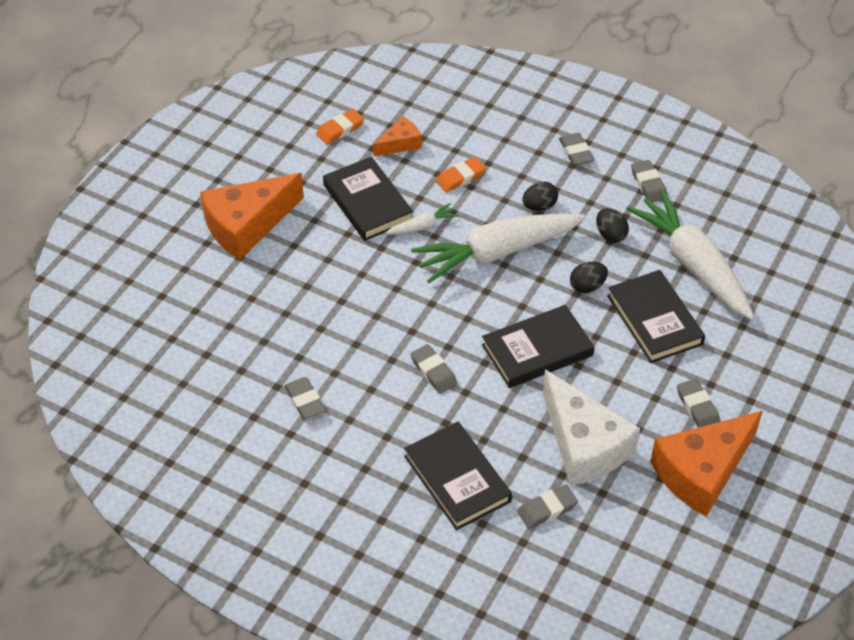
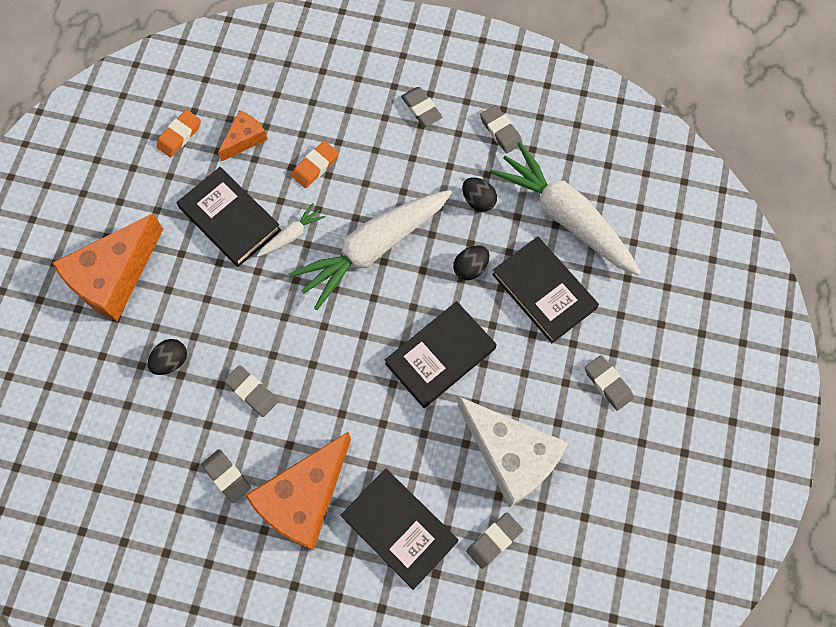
camera: 15 degrees left, 20 degrees up
(433, 372) = (345, 408): grey eraser -> grey eraser (252, 392)
(539, 206) = (401, 183): black egg -> black egg (171, 361)
(702, 471) = (629, 457): orange cheese -> orange cheese (304, 498)

